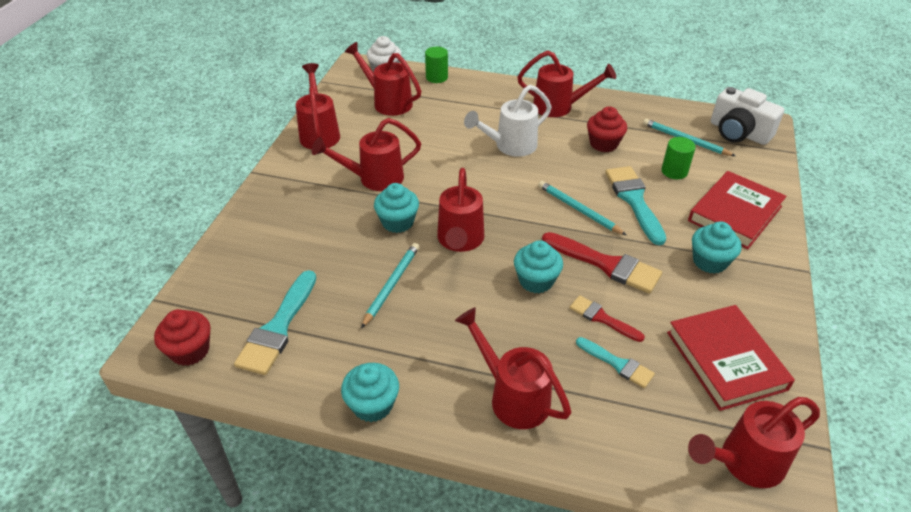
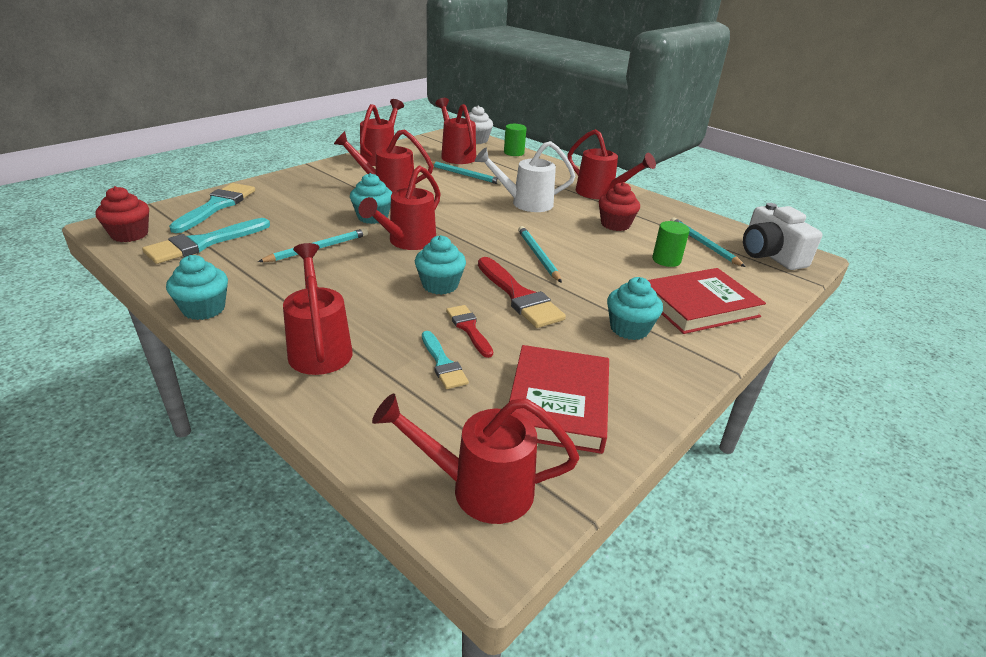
camera: 25 degrees right, 10 degrees down
(422, 128) = (464, 175): none -> turquoise pencil
(634, 200) = (600, 266): turquoise brush -> turquoise brush (217, 206)

